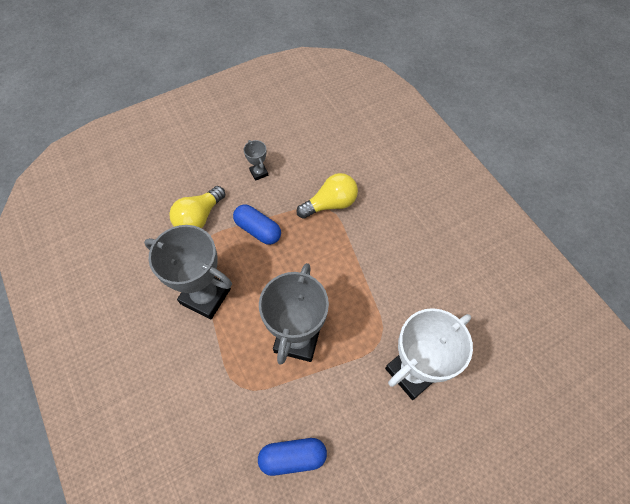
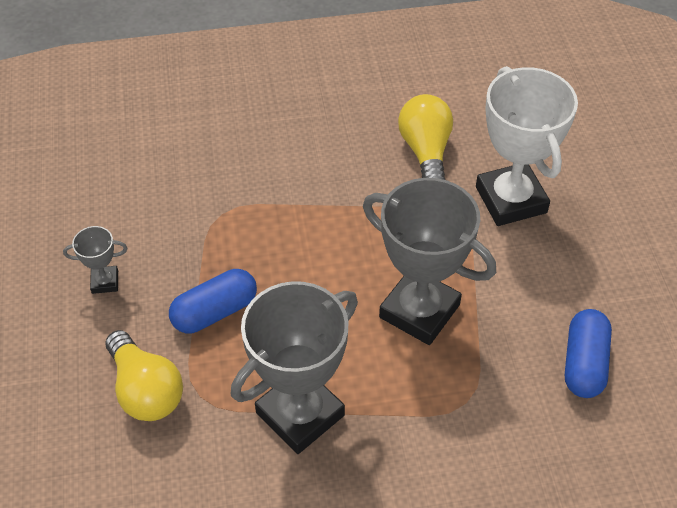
camera: 70 degrees left, 10 degrees down
(330, 204) = (218, 207): yellow light bulb -> yellow light bulb (426, 151)

